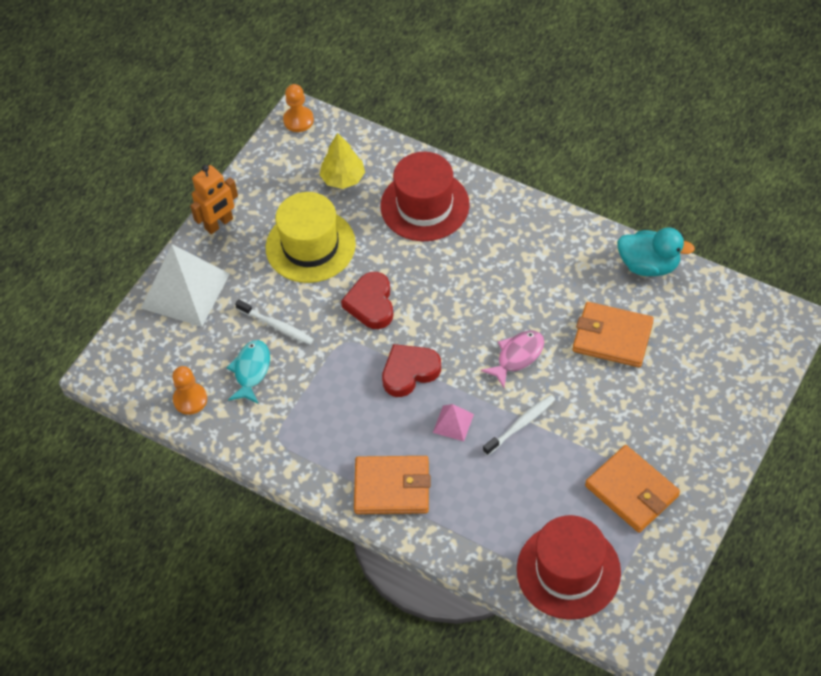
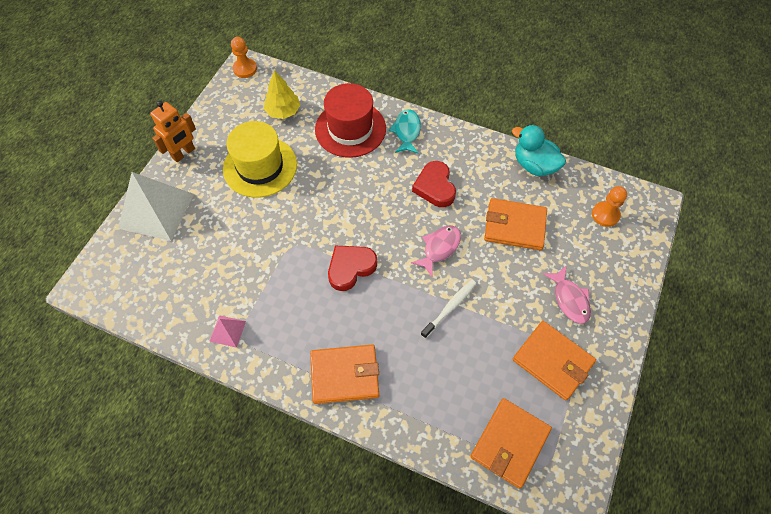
camera: 10 degrees left, 5 degrees up
(190, 399) = (162, 307): orange pawn -> orange pawn (605, 215)
(251, 371) = (215, 277): turquoise fish -> turquoise fish (407, 131)
(276, 326) = (235, 236): white toothbrush -> none
(371, 304) = (313, 211): red heart -> red heart (435, 187)
(453, 423) = (392, 311): pink pyramid -> pink pyramid (227, 331)
(568, 571) = (510, 443): red hat -> orange wallet
(649, 265) = (534, 165): turquoise duck -> turquoise duck turned 150 degrees counterclockwise
(664, 425) = (569, 299): none -> pink fish

